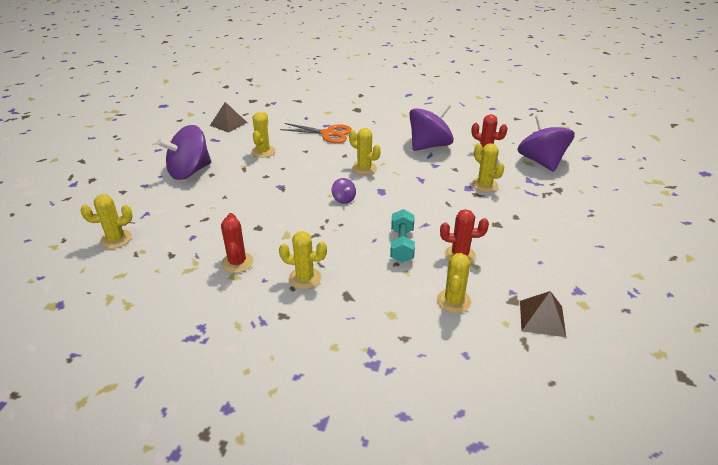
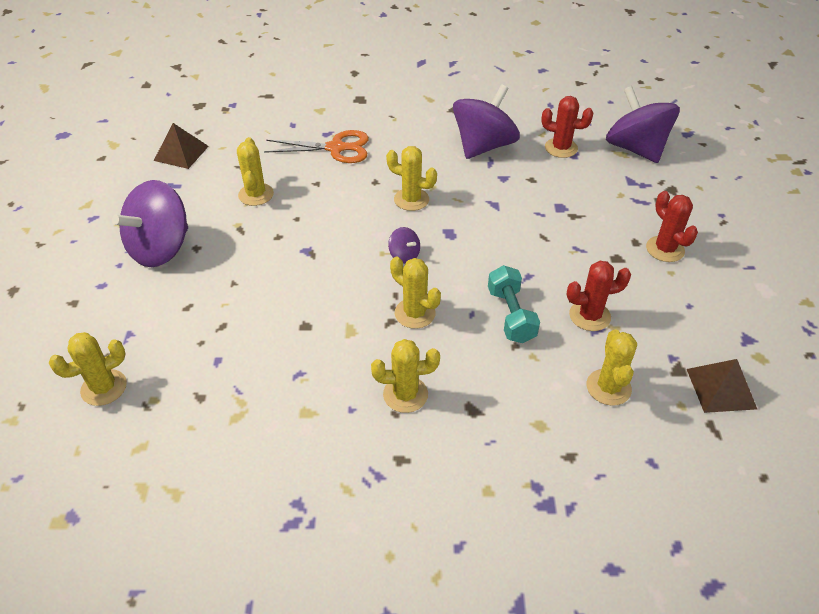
camera: 15 degrees left, 10 degrees up
(237, 262) = (301, 389): red cactus -> red cactus (665, 249)
(484, 185) = (579, 199): yellow cactus -> yellow cactus (415, 313)

